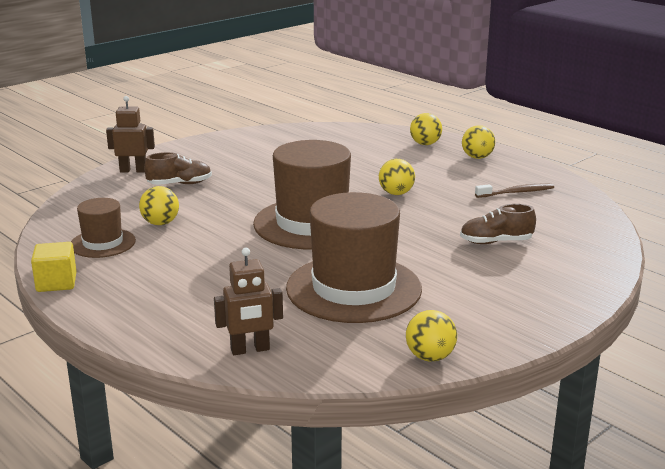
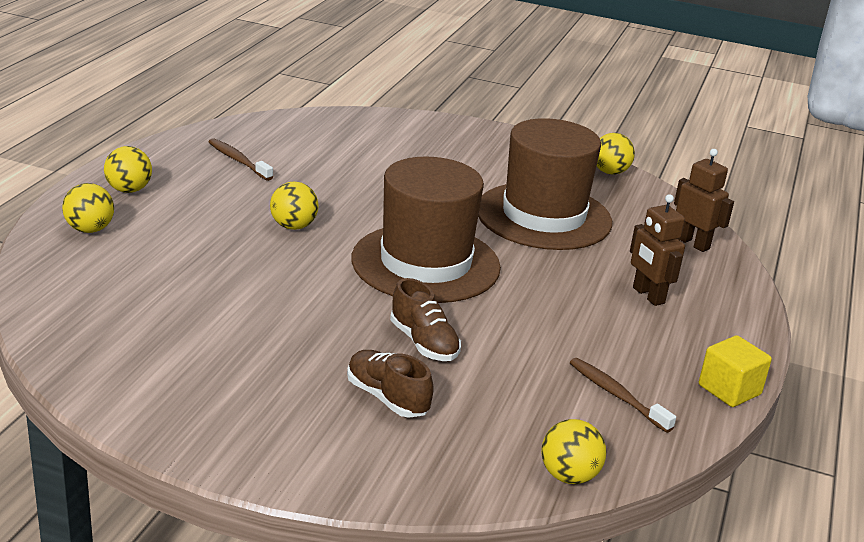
camera: 120 degrees left, 5 degrees up
(103, 243) = (616, 395): brown hat -> brown toothbrush
(133, 170) = (369, 467): brown robot -> brown robot (648, 295)
(160, 223) = (523, 370): yellow ball -> yellow ball (569, 476)
(496, 242) = (379, 163): brown shoe -> brown shoe (424, 343)

